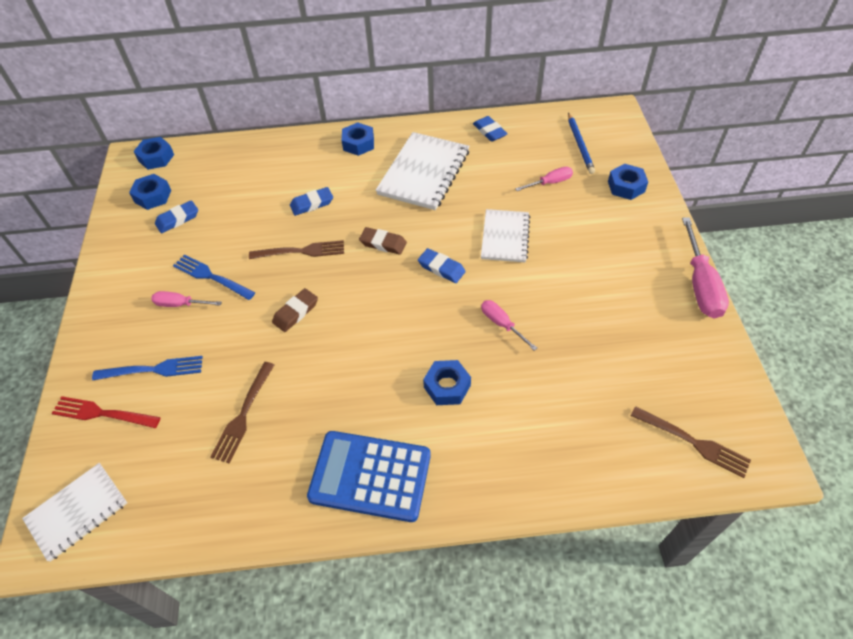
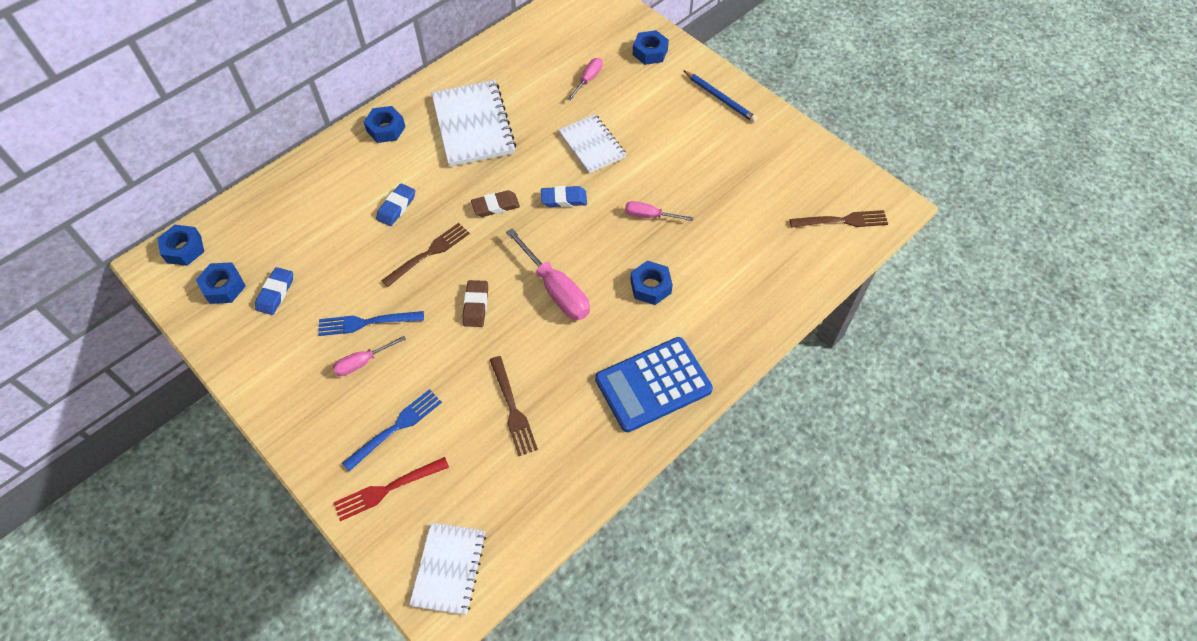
camera: 40 degrees left, 5 degrees up
(489, 131) = (497, 58): blue eraser -> none
(580, 145) = (584, 33): blue pencil -> blue pencil (720, 98)
(700, 284) = (763, 104): pink screwdriver -> pink screwdriver (556, 290)

